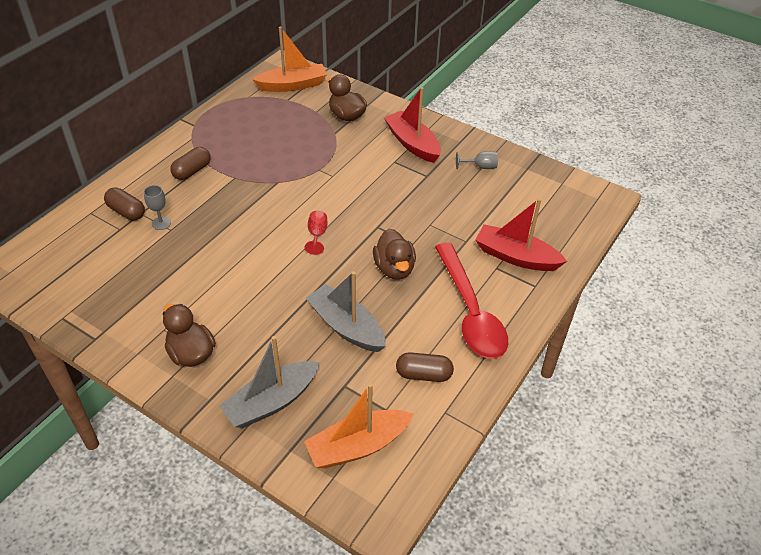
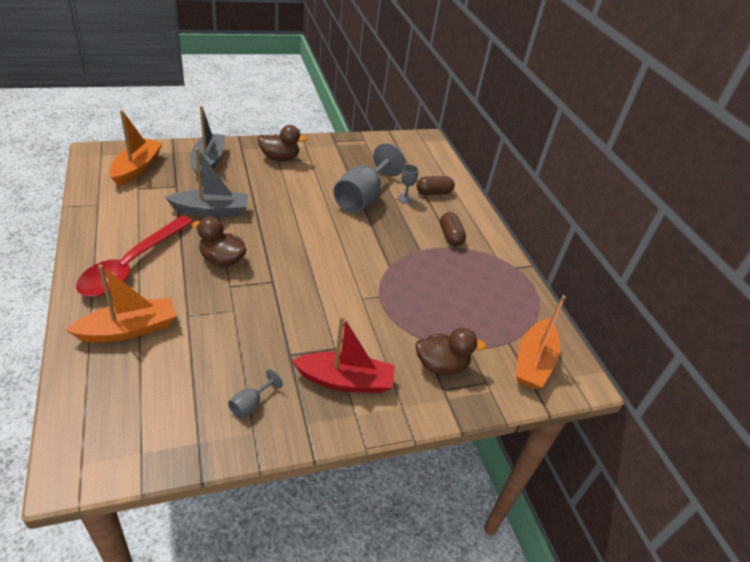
camera: 125 degrees right, 5 degrees down
(194, 249) = (362, 197): none -> grey goblet
(317, 235) = (305, 249): red goblet -> none
(423, 374) = (130, 214): brown capsule -> none
(470, 311) = (132, 265): red spoon -> red spoon turned 90 degrees counterclockwise
(516, 257) = (129, 329): red boat -> orange boat

